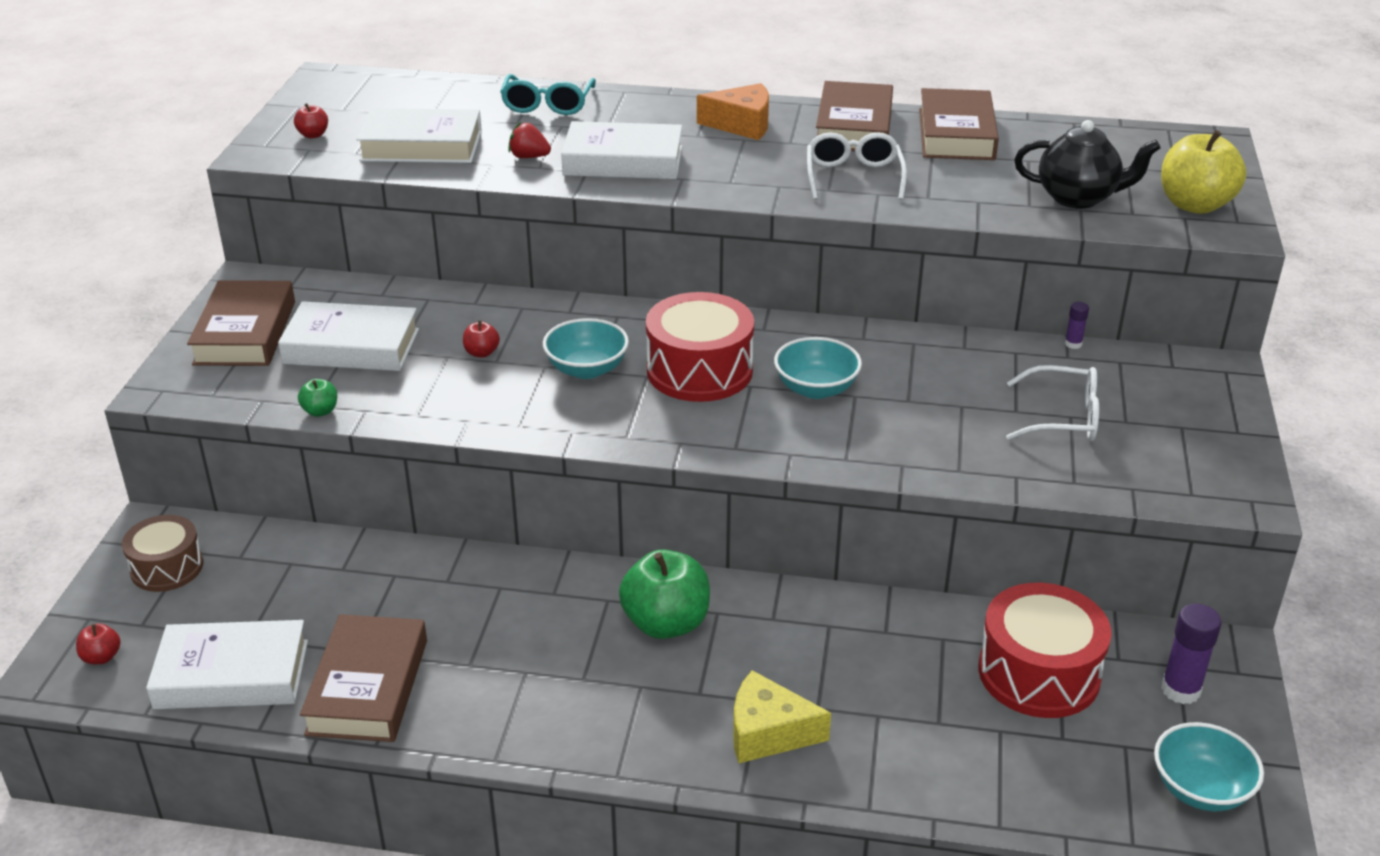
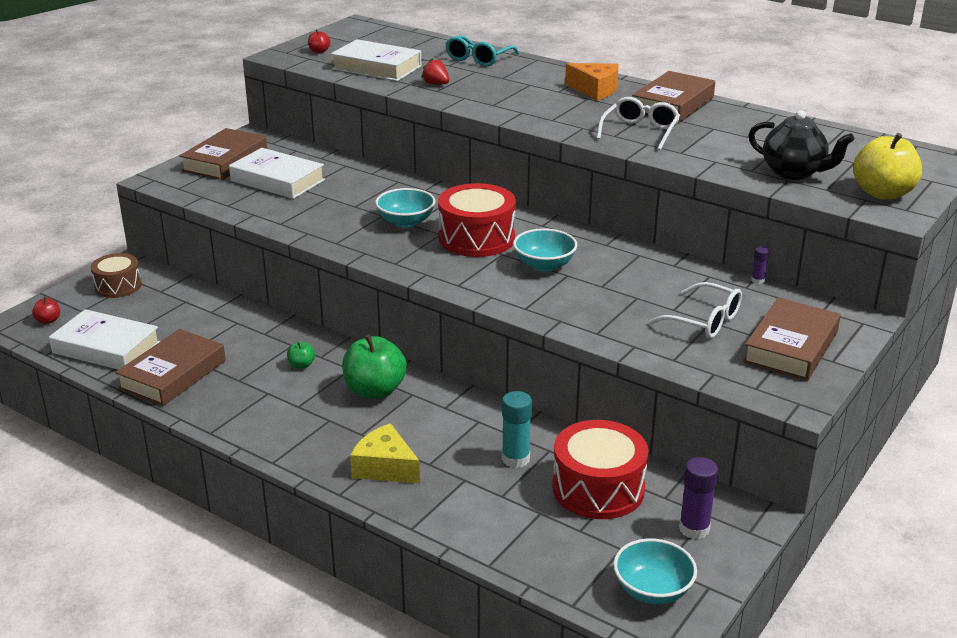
camera: 25 degrees right, 5 degrees down
(320, 411) = (229, 209): green apple -> green apple (301, 365)
(481, 353) = (350, 200): red apple -> none
(623, 161) = (493, 96): white book -> none
(915, 665) = (515, 459): none -> turquoise glue stick
(956, 134) = (744, 120): brown book -> brown book (791, 347)

